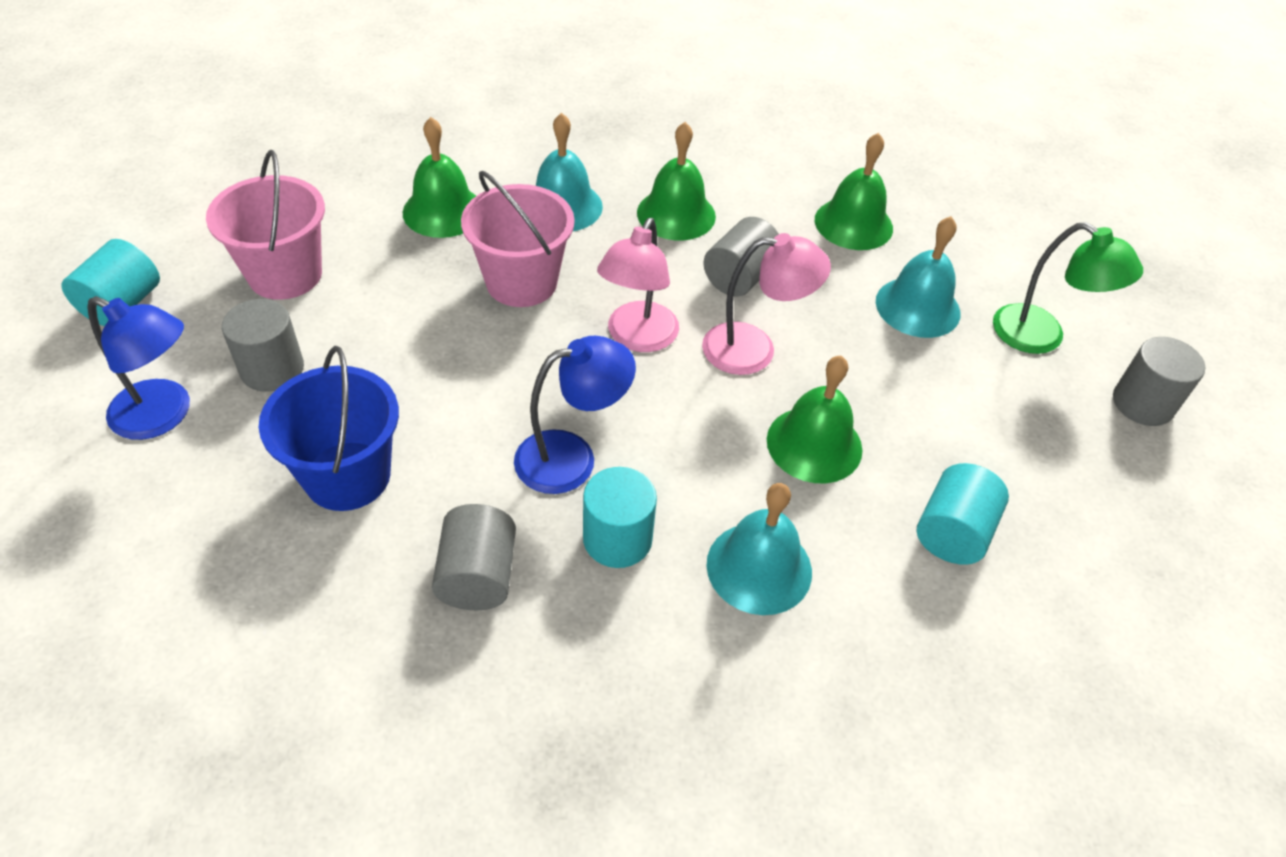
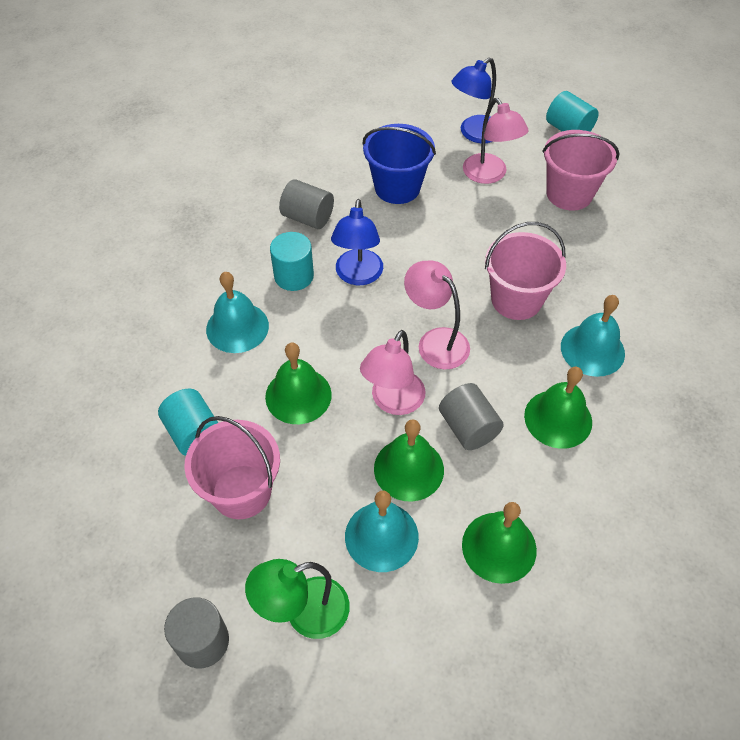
camera: 120 degrees right, 5 degrees up
(272, 369) = (489, 175): grey cylinder -> pink lamp
(443, 211) = (609, 281): green bell -> green bell (408, 469)
(977, 444) = (241, 491): none -> pink bucket

